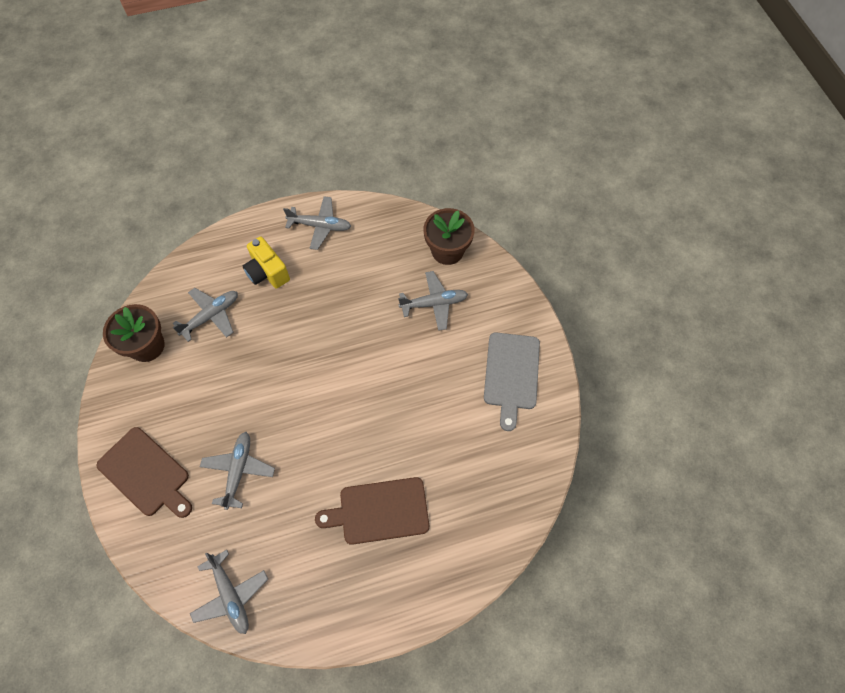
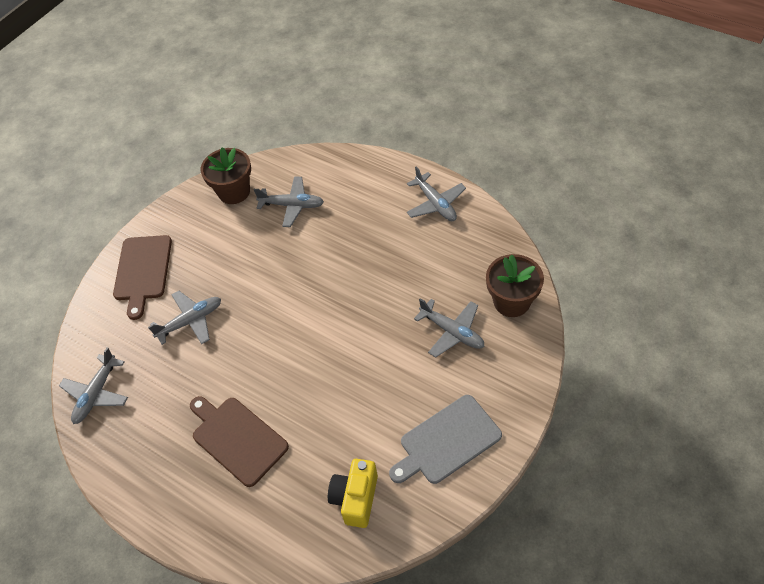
camera: 55 degrees right, 10 degrees down
(267, 272) = (361, 206): yellow camera -> yellow camera (355, 498)

